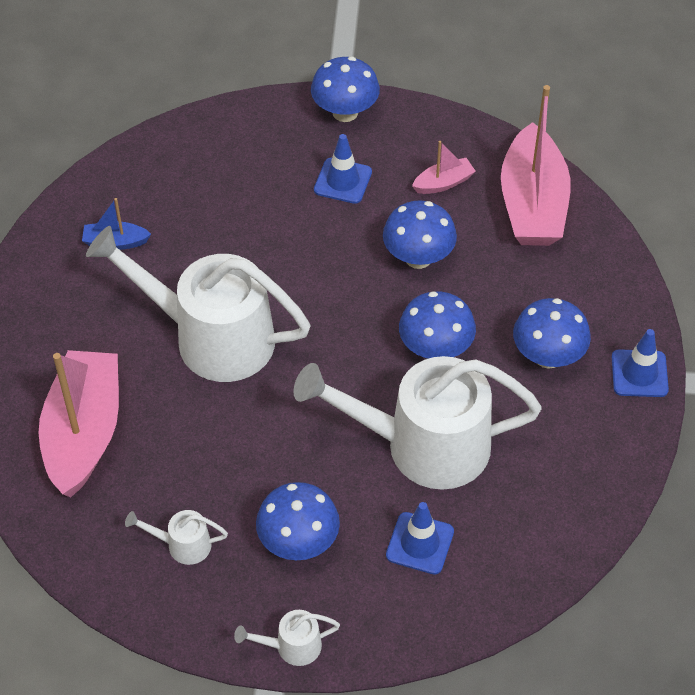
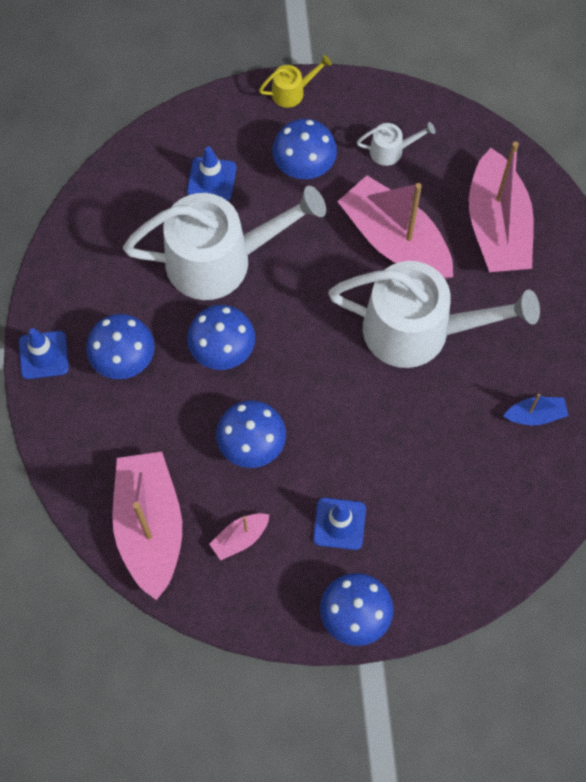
camera: 170 degrees right, 15 degrees up
(210, 435) = (395, 241): none -> pink boat
(291, 646) = (292, 91): white watering can -> yellow watering can

